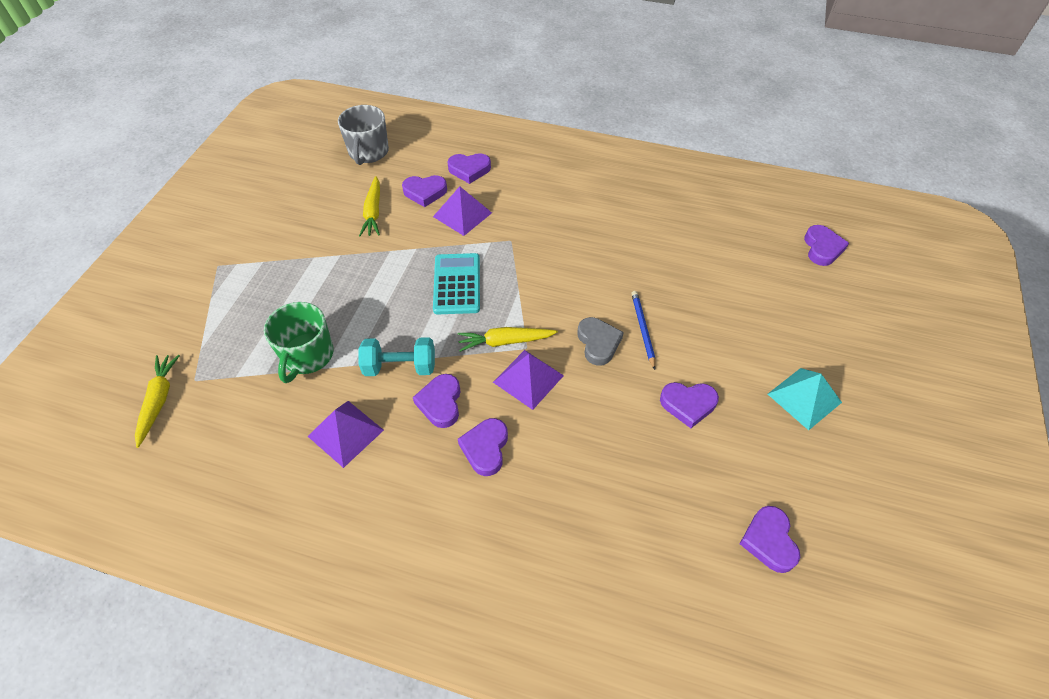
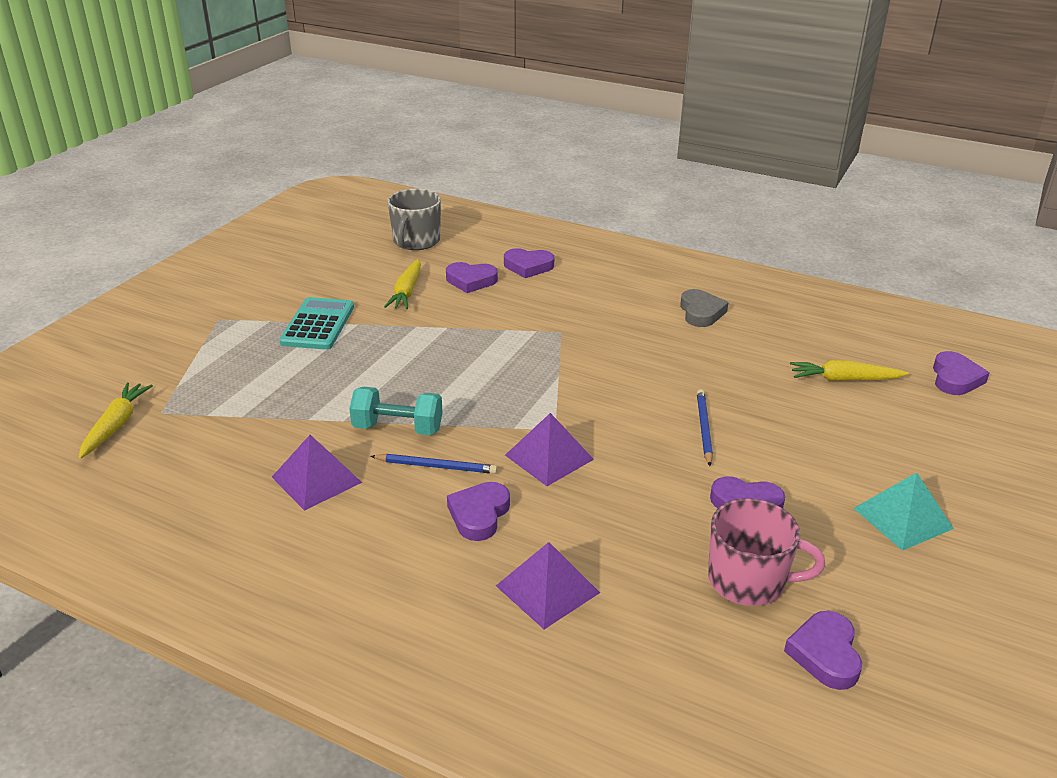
camera: 10 degrees right, 20 degrees down
(307, 356) = (294, 406): green mug -> none
(440, 403) = (436, 466): purple heart -> blue pencil
(457, 284) = (486, 363): turquoise calculator -> turquoise calculator (317, 325)
(462, 214) = (509, 303): purple pyramid -> purple pyramid (547, 589)
(505, 341) = (529, 420): yellow carrot -> yellow carrot (844, 379)
(598, 343) = (644, 434): grey heart -> grey heart (701, 312)
(702, 480) = (748, 581): none -> pink mug

